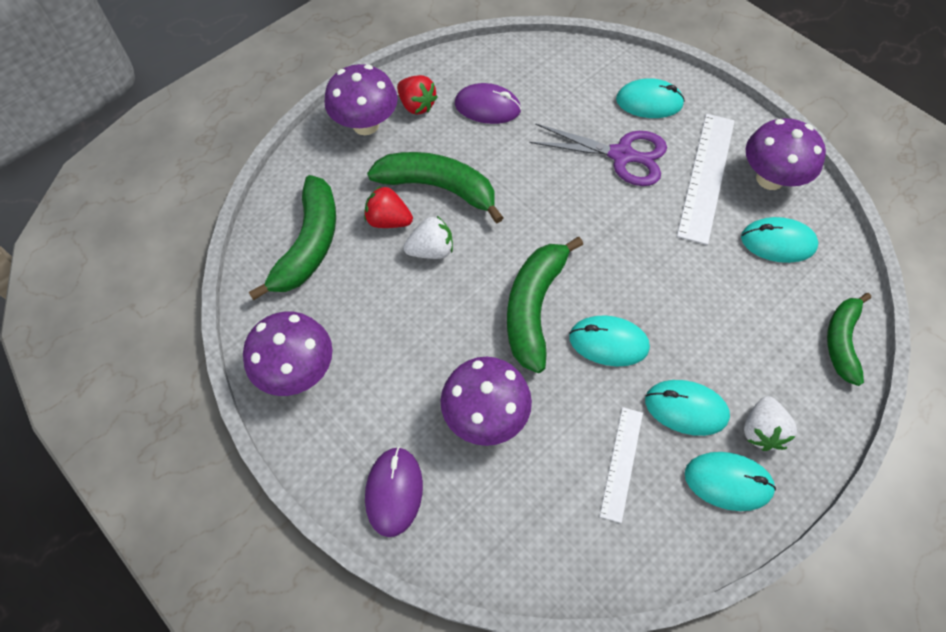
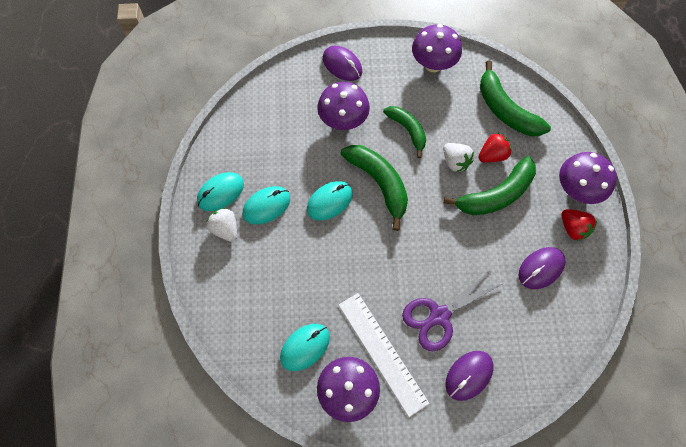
camera: 130 degrees right, 5 degrees up
(416, 105) = (573, 228): red strawberry -> red strawberry turned 120 degrees counterclockwise
(431, 250) = (455, 162): white strawberry -> white strawberry turned 60 degrees counterclockwise
(621, 463) = (270, 157): white ruler -> none
(649, 102) = (469, 375): turquoise mouse -> purple mouse
(841, 341) = (224, 317): green banana -> green banana (407, 130)

